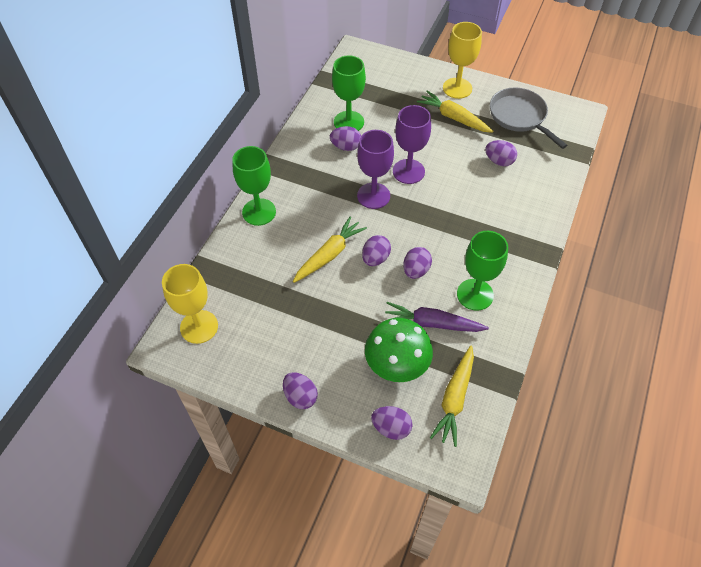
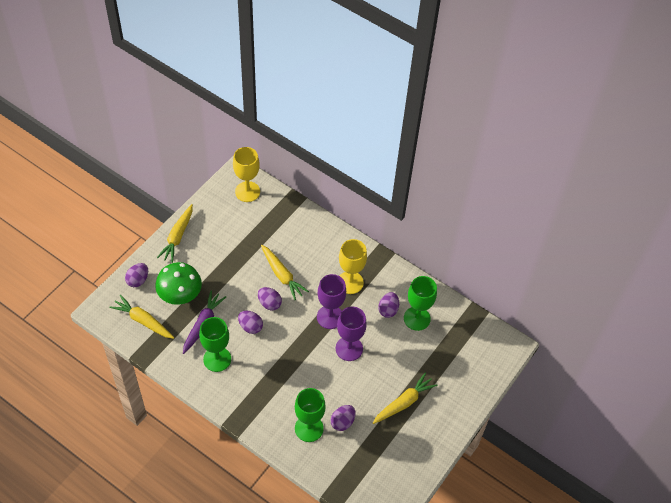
camera: 100 degrees right, 0 degrees up
(259, 212) = (335, 239): green goblet -> green goblet (309, 428)
(300, 396) = (177, 237): purple egg -> yellow carrot
(457, 88) = (442, 418): yellow goblet -> yellow goblet (350, 282)
(520, 117) = (392, 459): grey pan -> none

